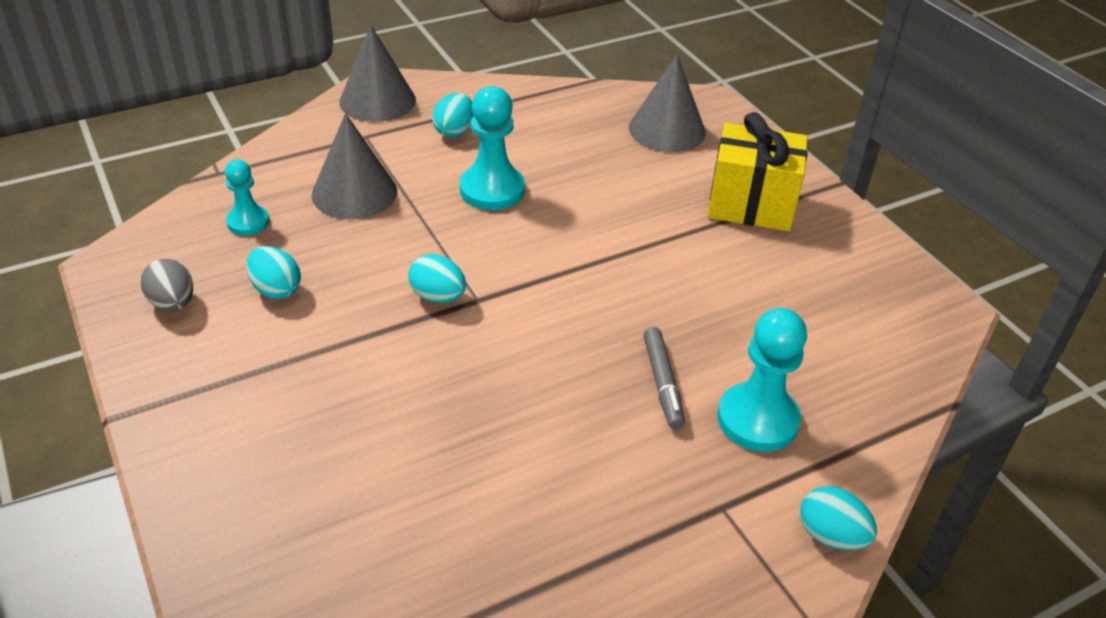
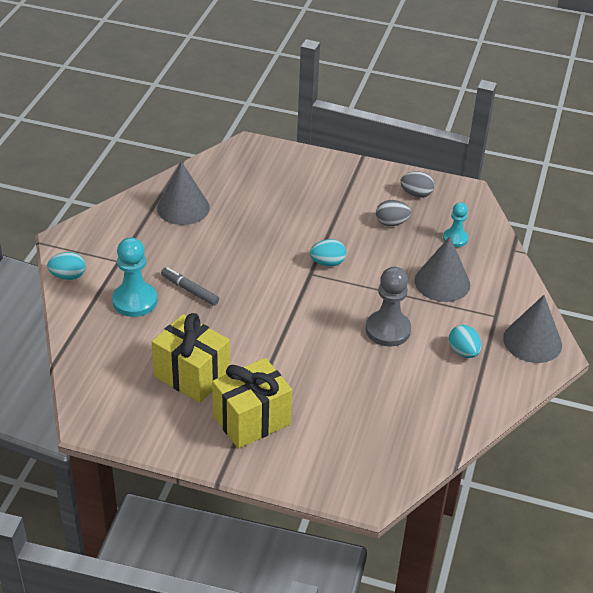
camera: 135 degrees right, 0 degrees up
(276, 289) = (391, 223): turquoise egg -> grey egg
(492, 190) = (388, 330): turquoise pawn -> grey pawn
(667, 130) = (361, 445): grey cone -> grey cone (183, 208)
(772, 281) = (192, 375): none -> yellow gift

